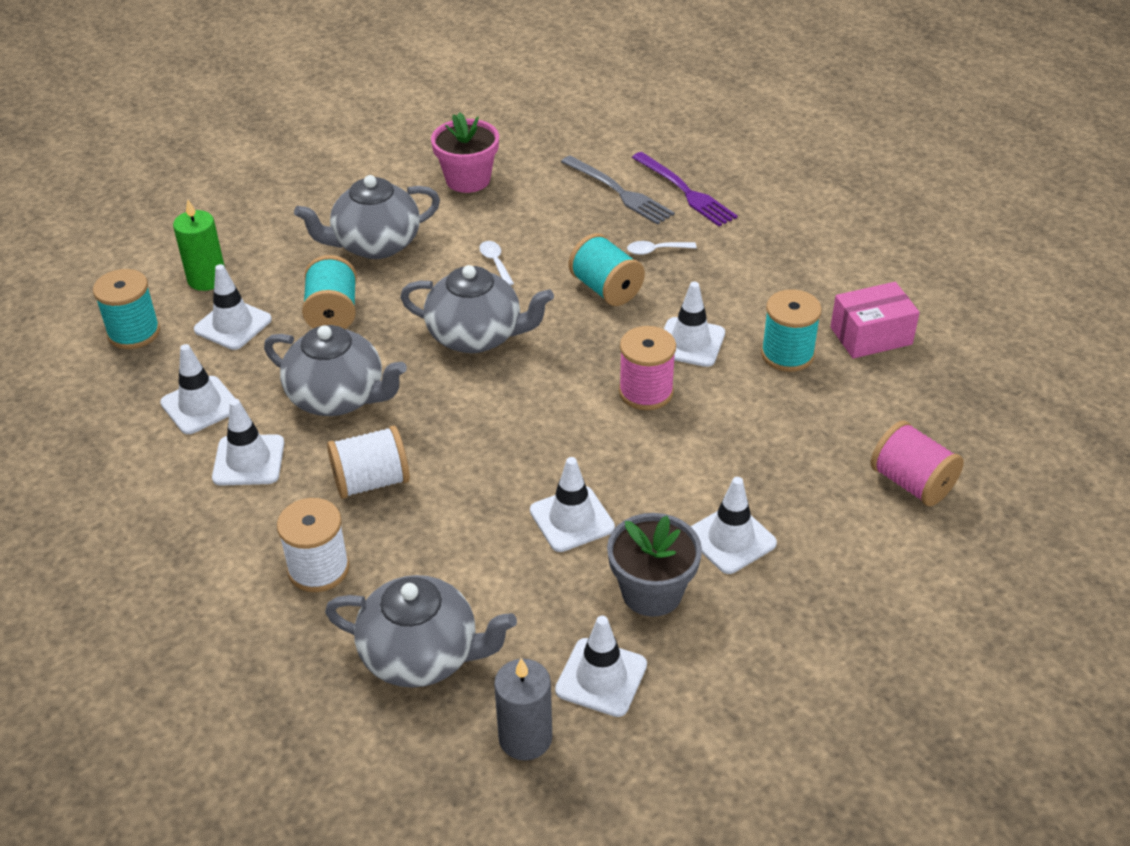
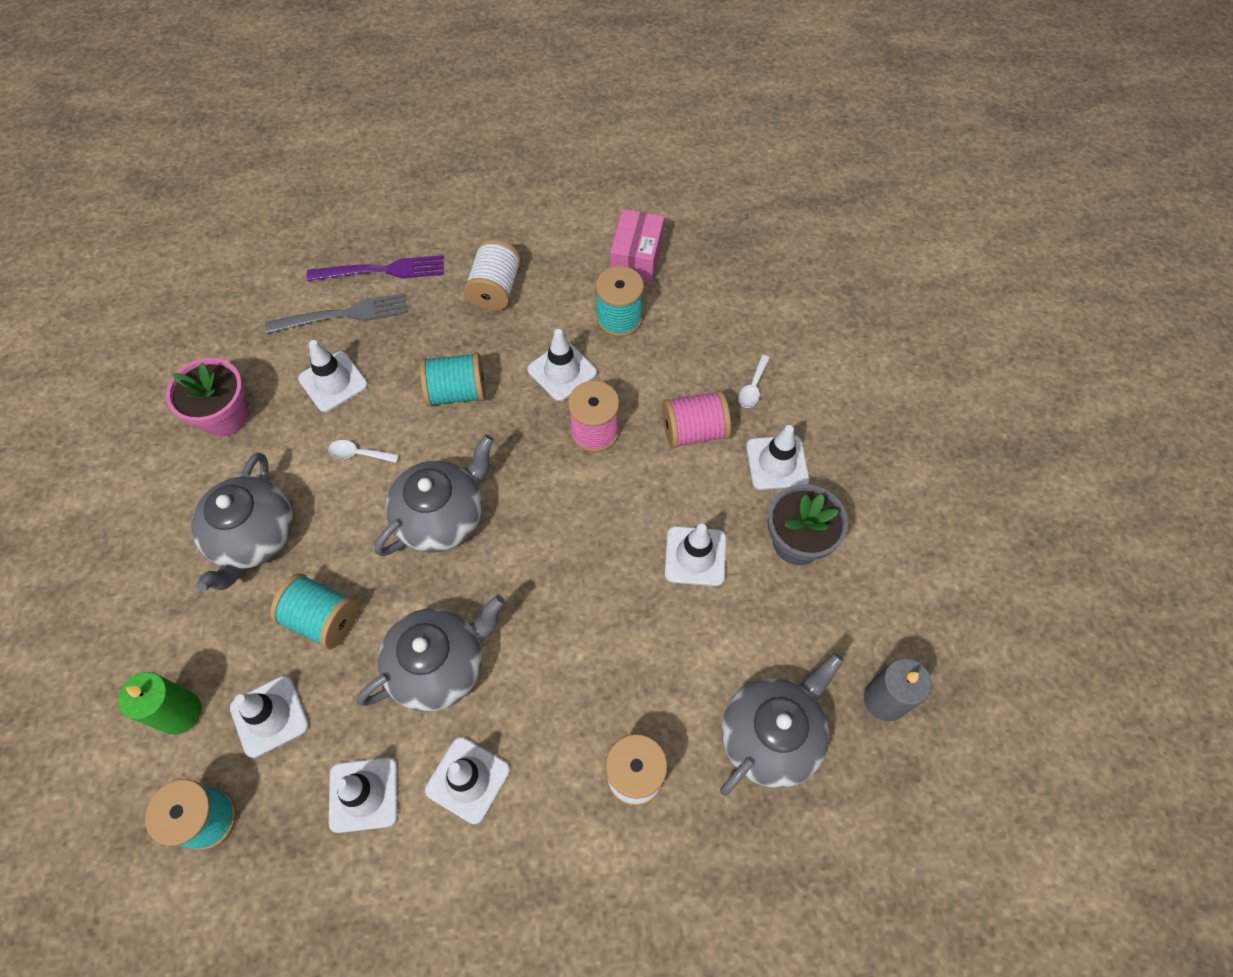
camera: 60 degrees left, 20 degrees up
(371, 481) = (561, 686): white spool -> white spool (495, 289)
(601, 677) = (856, 619): white traffic cone -> white traffic cone (333, 382)
(656, 250) = (438, 332): white spoon -> white spoon (753, 387)
(911, 483) = (790, 325): pink spool -> pink spool (694, 431)

